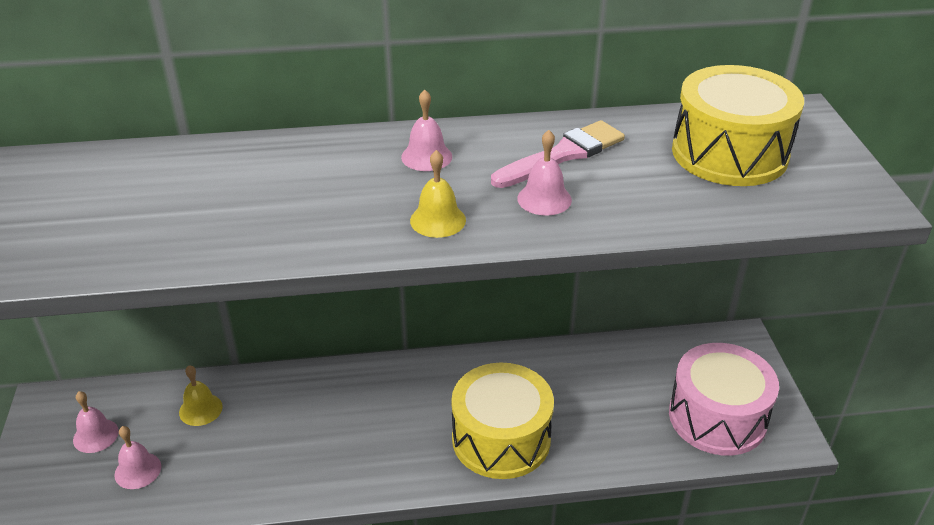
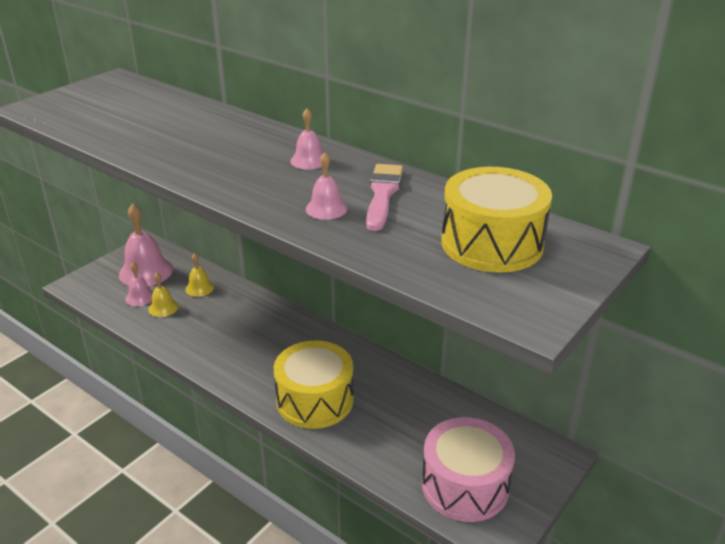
camera: 45 degrees right, 5 degrees down
(95, 435) = (146, 271): pink bell -> pink bell, size x1.92
(438, 220) = (254, 190): yellow bell -> yellow bell (163, 308)
(563, 155) = (383, 194): pink brush -> pink brush turned 90 degrees counterclockwise

